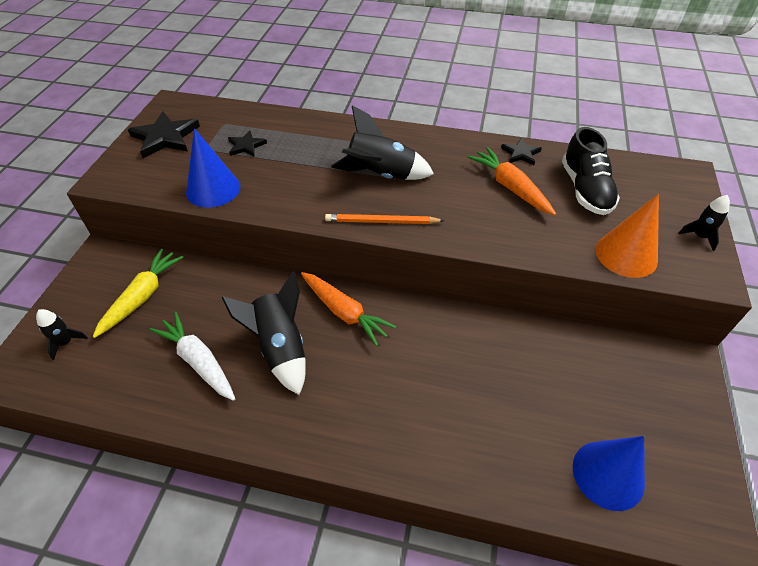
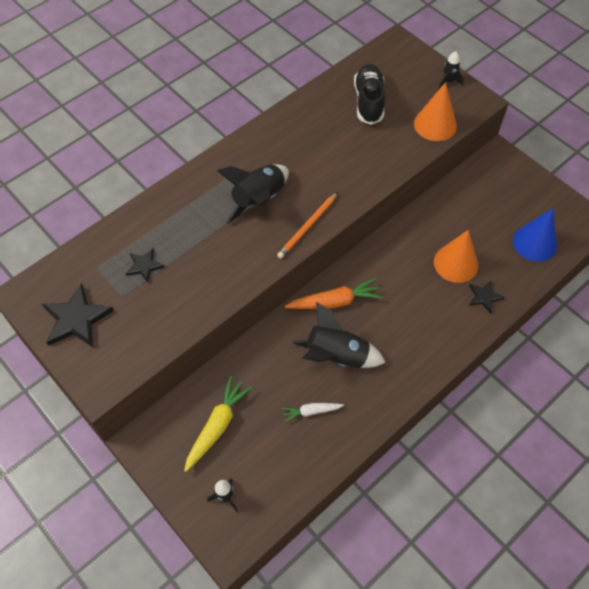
camera: 55 degrees left, 10 degrees up
(142, 296) = (217, 426): yellow carrot -> yellow carrot turned 60 degrees clockwise
(198, 361) = (311, 411): white carrot -> white carrot, size x0.59
(213, 189) = (182, 313): blue cone -> none
(491, 398) = (456, 263): none -> orange cone
(510, 187) = (334, 137): orange carrot -> none
(520, 153) = (306, 108): black star -> black star (484, 297)
(585, 190) = (368, 101): black shoe -> black shoe turned 120 degrees counterclockwise

